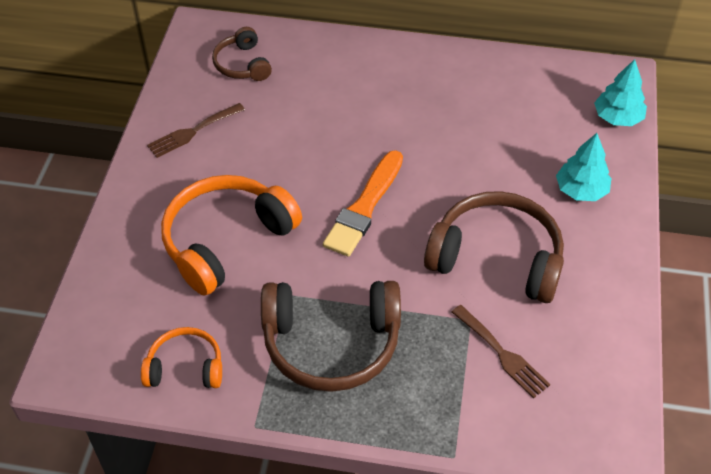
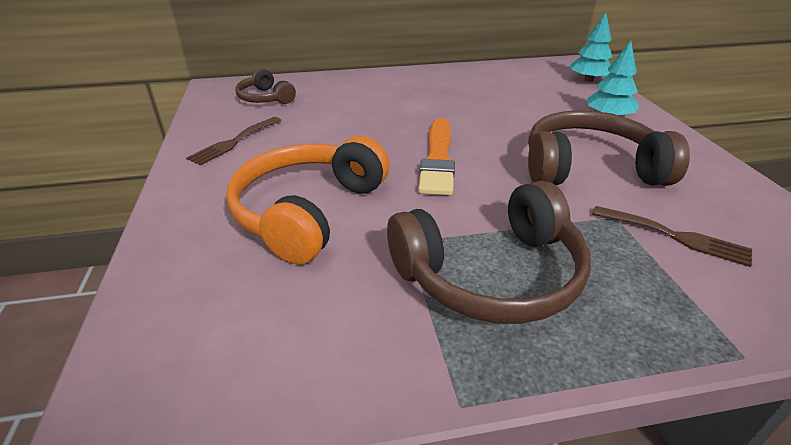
camera: 20 degrees left, 15 degrees down
(185, 367) = (315, 354): orange headphones -> none

